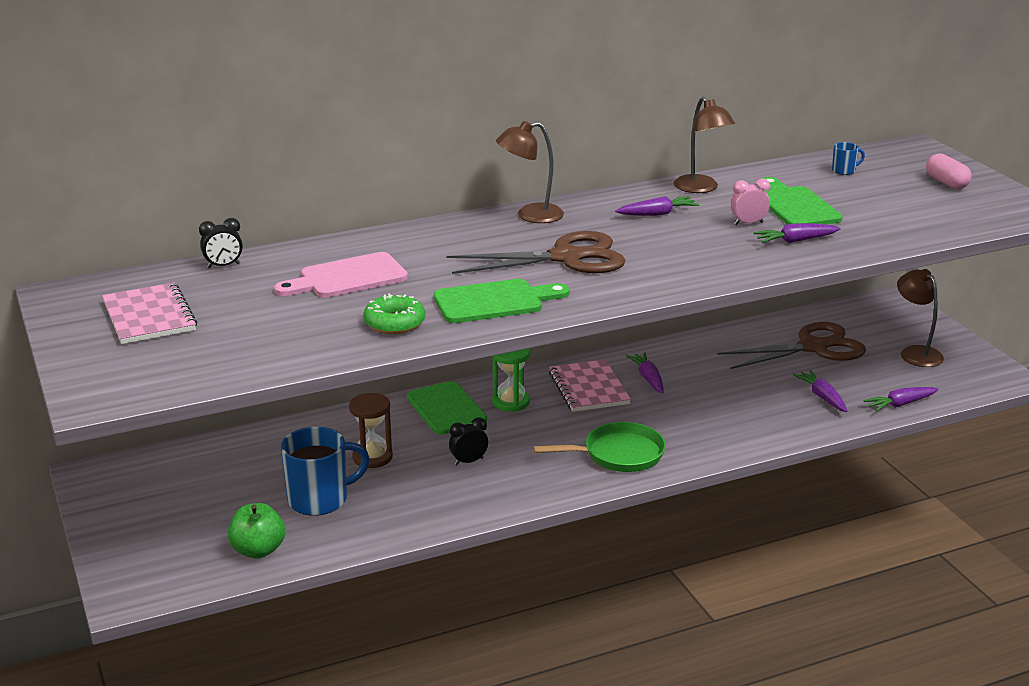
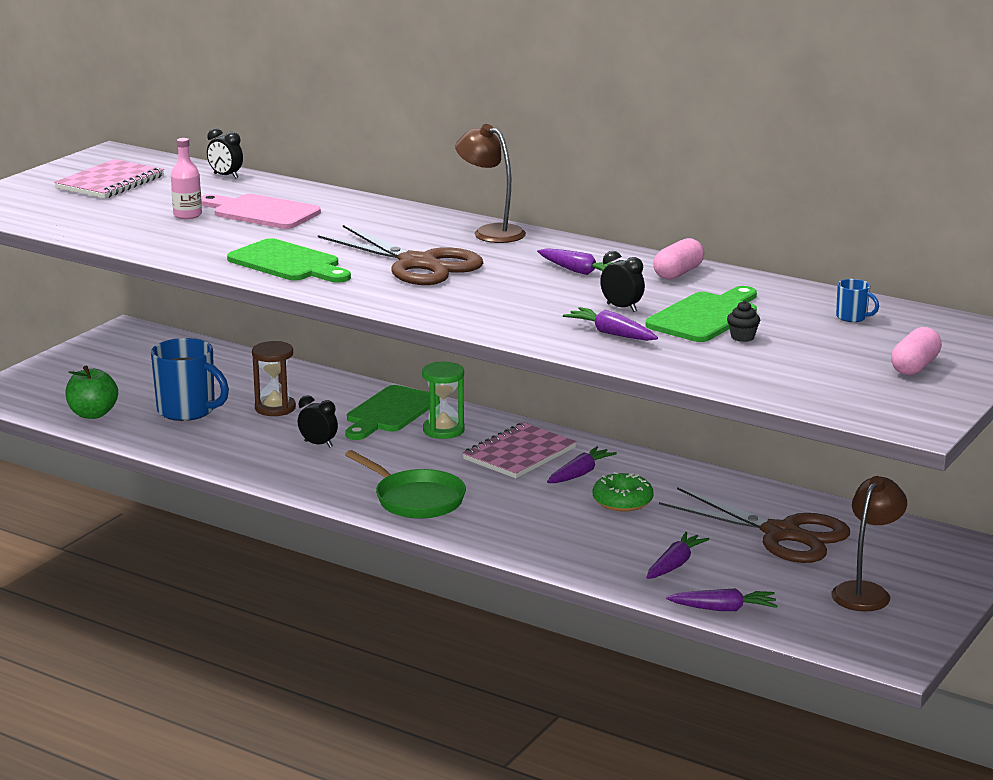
camera: 55 degrees right, 5 degrees down
(304, 308) = (187, 215): none -> pink bottle
(394, 323) = (200, 245): green donut -> green donut (622, 501)
(701, 188) = (678, 273): brown lamp -> pink capsule
(748, 223) = (621, 308): pink clock -> black clock
(846, 208) = (742, 337): none -> black cupcake
(900, 404) = (724, 609): purple carrot -> purple carrot turned 150 degrees clockwise

